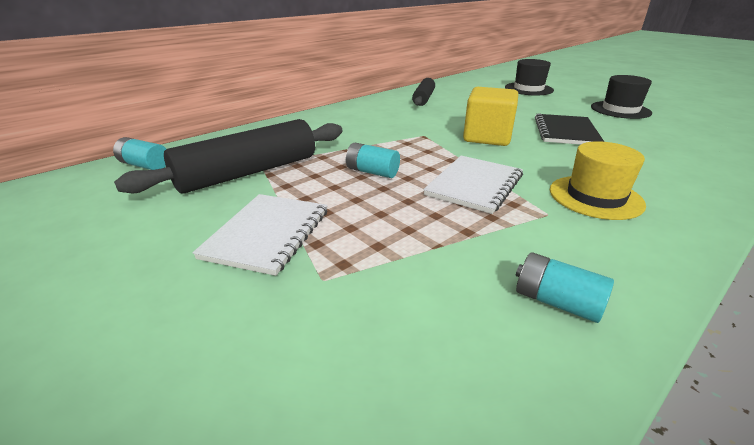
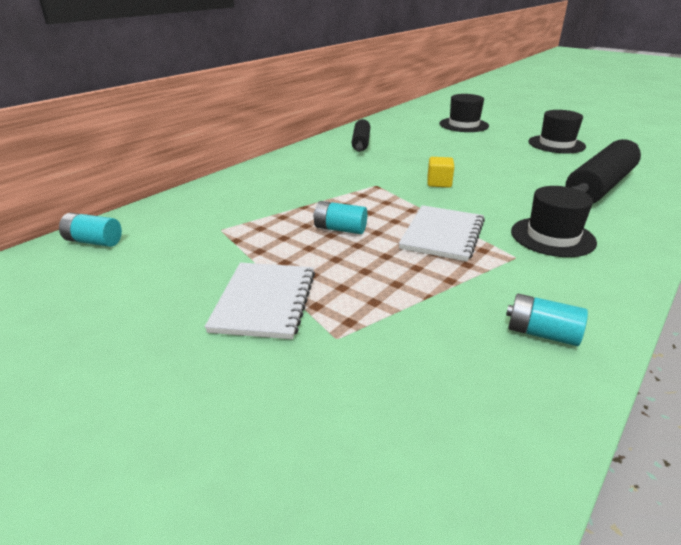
camera: 10 degrees left, 0 degrees up
(248, 172) = (212, 240): black rolling pin -> black rolling pin (599, 186)
(487, 137) = (439, 183): yellow cube -> yellow cube, size x0.53
(566, 132) = (511, 172): black notebook -> none
(595, 197) = (552, 237): yellow hat -> black hat

